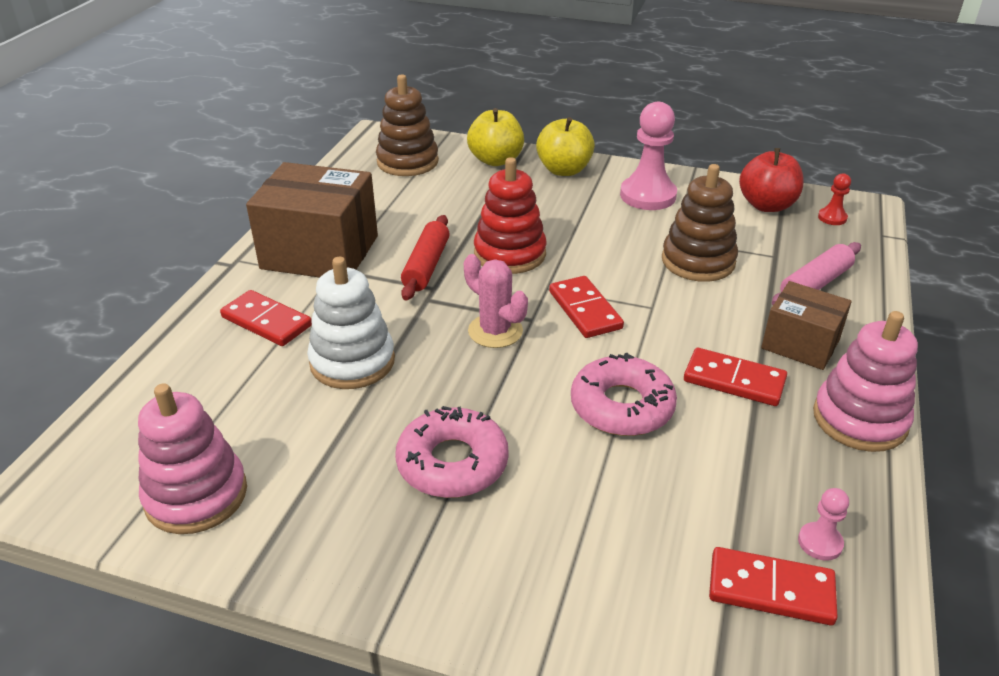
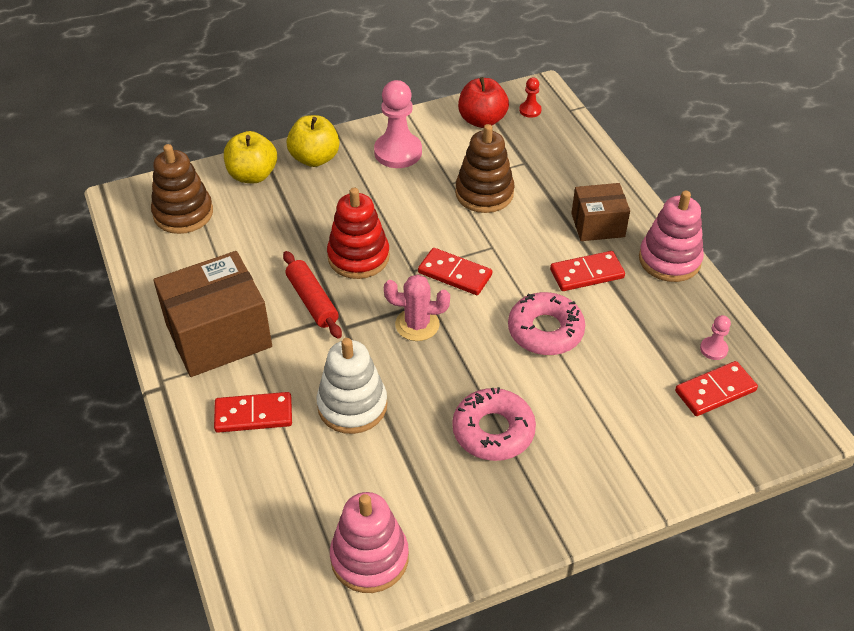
camera: 40 degrees left, 10 degrees up
(814, 284) = (566, 173): pink rolling pin -> none

